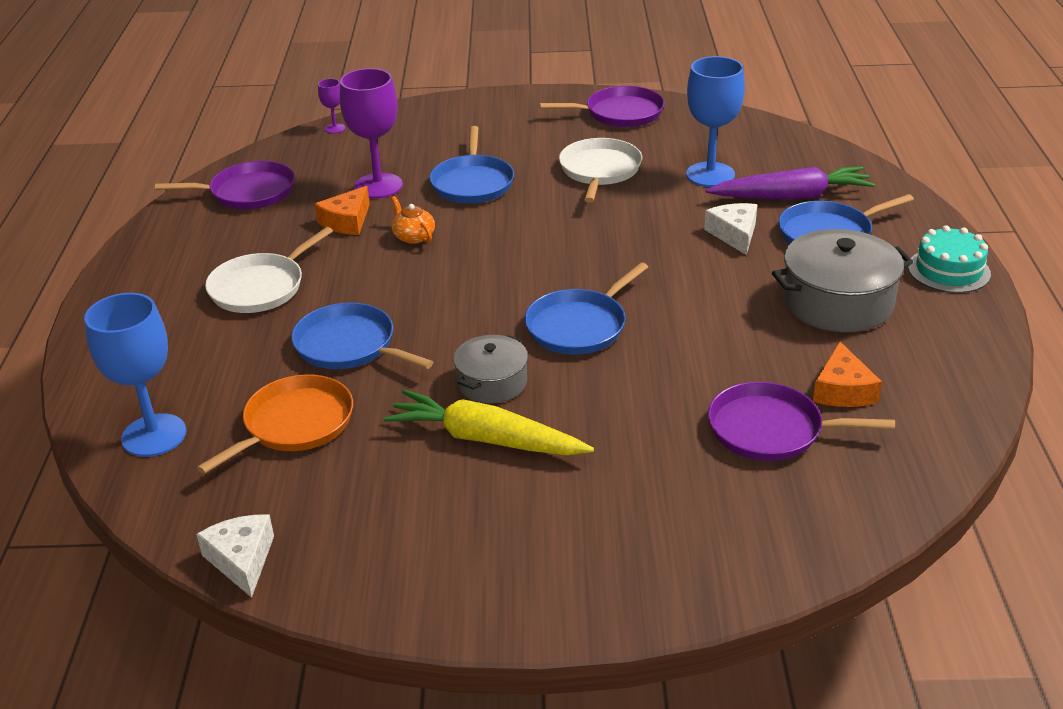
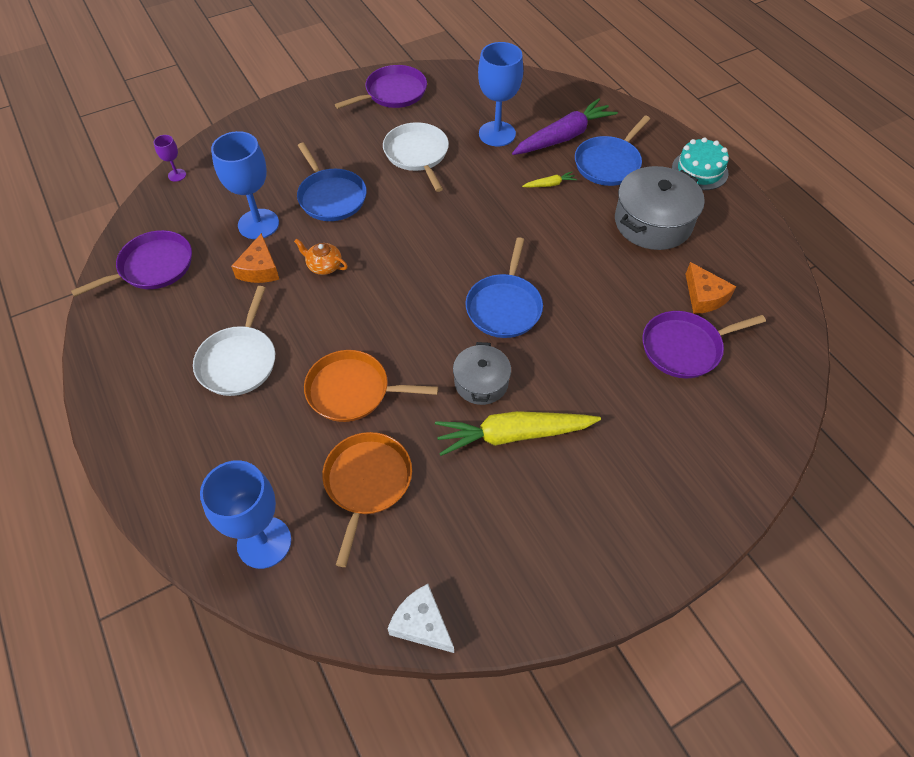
camera: 30 degrees left, 20 degrees up
(349, 346) = (352, 391): blue pan -> orange pan
(378, 186) = (258, 224): purple goblet -> blue goblet
(734, 234) = (549, 184): white cheese -> yellow carrot

